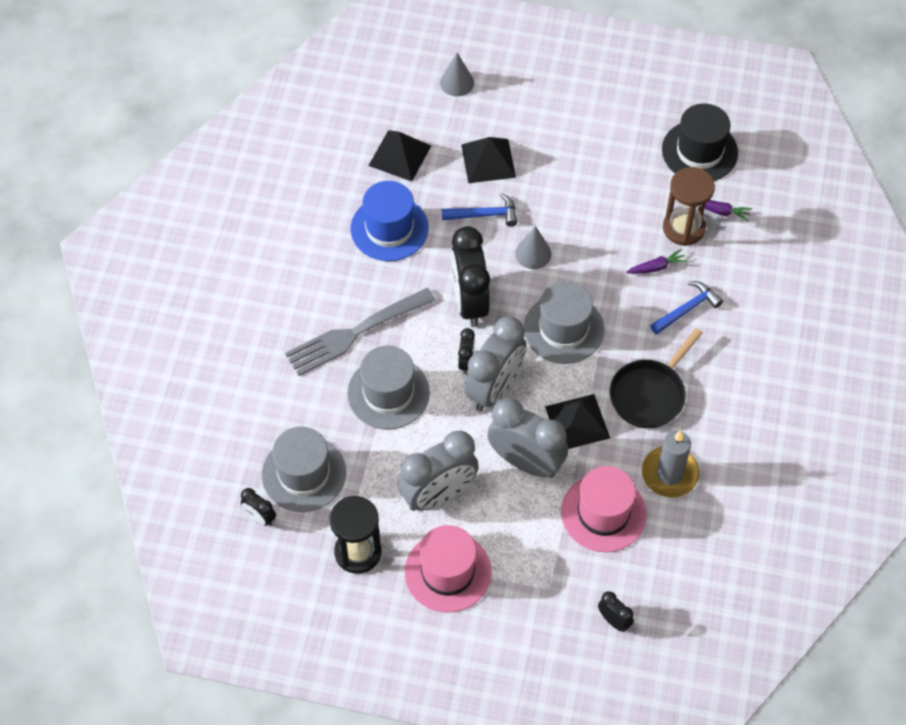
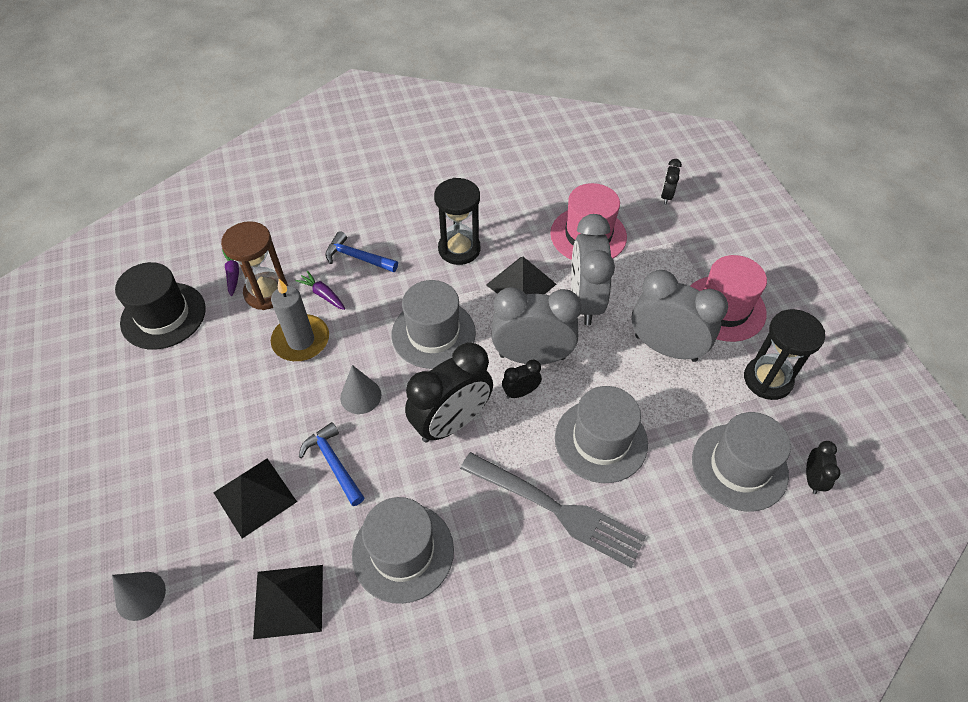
camera: 120 degrees left, 5 degrees down
(389, 228) = (403, 552): blue hat -> grey hat
(650, 394) = (459, 249): black pan -> black hourglass
(669, 474) = (523, 211): grey candle -> grey candle (301, 340)

